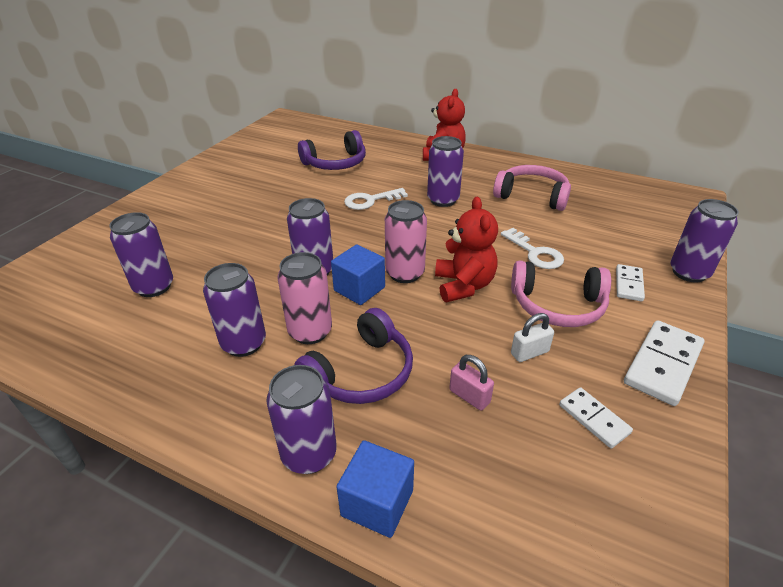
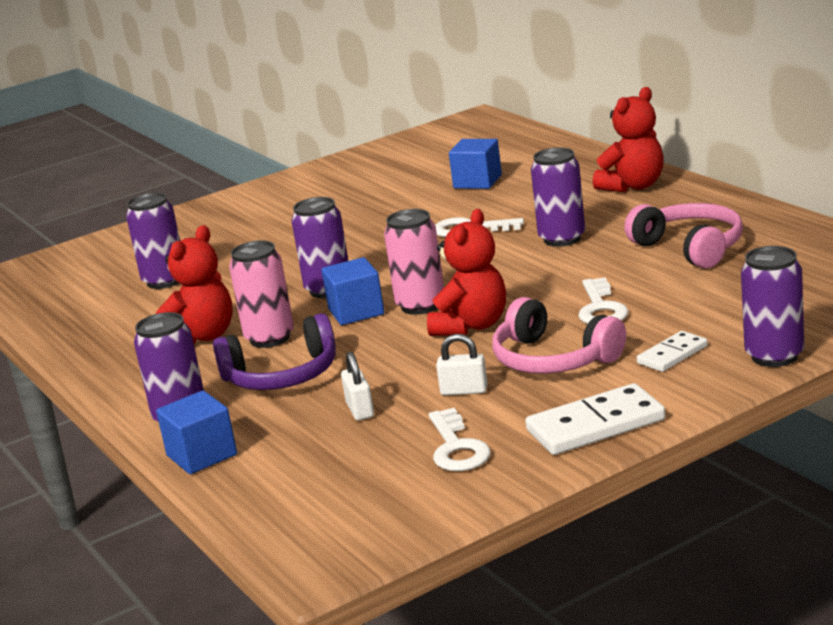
camera: 35 degrees right, 15 degrees down
(244, 343) = (202, 337): purple can -> red teddy bear
(335, 163) = (477, 182): purple headphones -> blue cube
(469, 396) = (360, 410): pink padlock -> white padlock
(593, 419) = (456, 447): white domino -> white key

